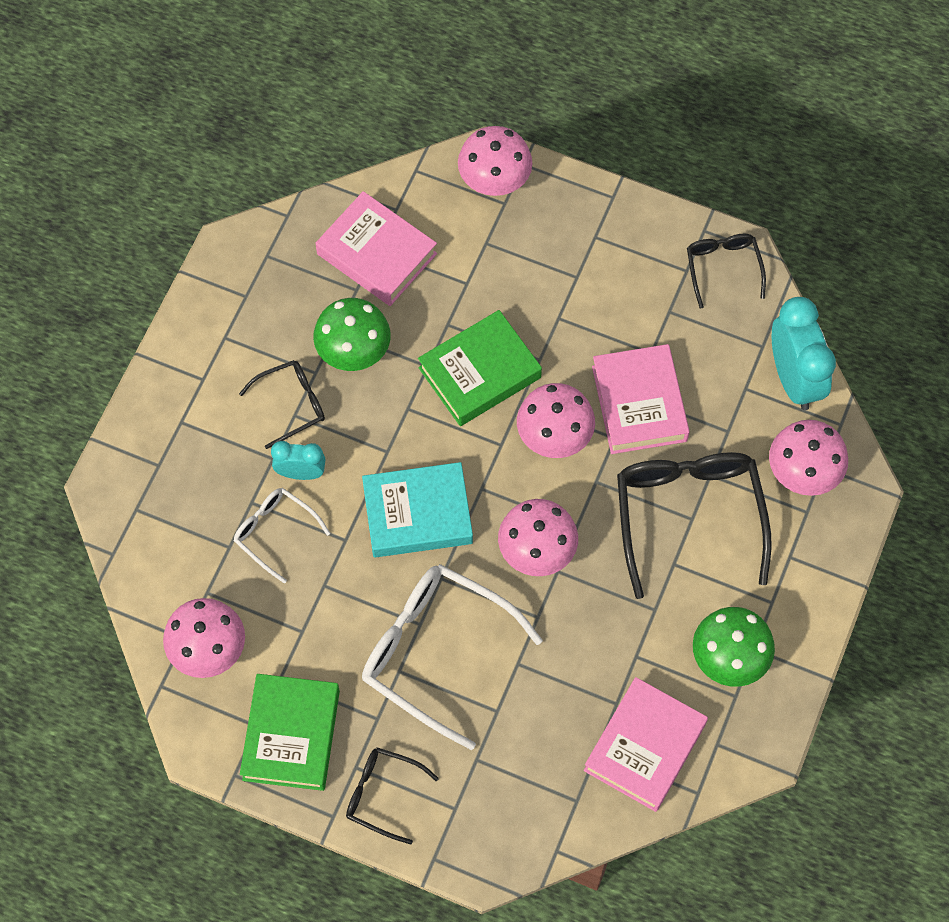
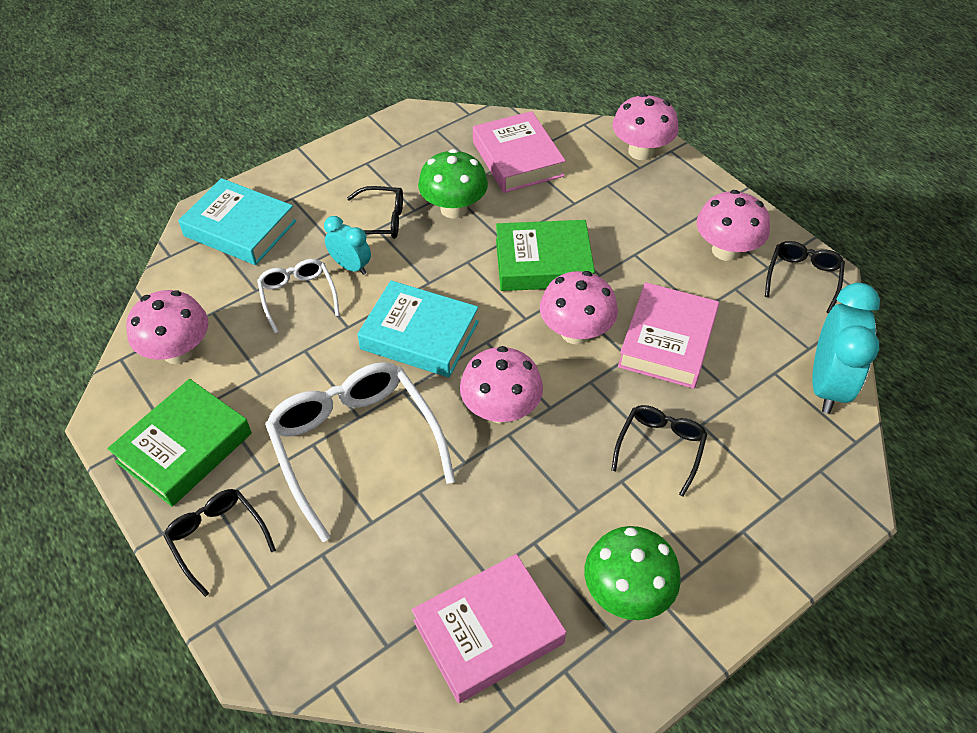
camera: 30 degrees right, 15 degrees down
(158, 486) = (240, 228): none -> turquoise book
(688, 516) = (660, 448): black glasses -> black glasses, size x0.53
(803, 472) = (796, 464): pink mushroom -> pink mushroom (726, 250)

